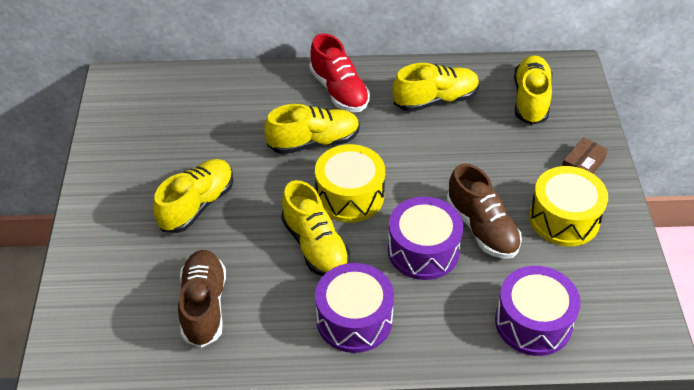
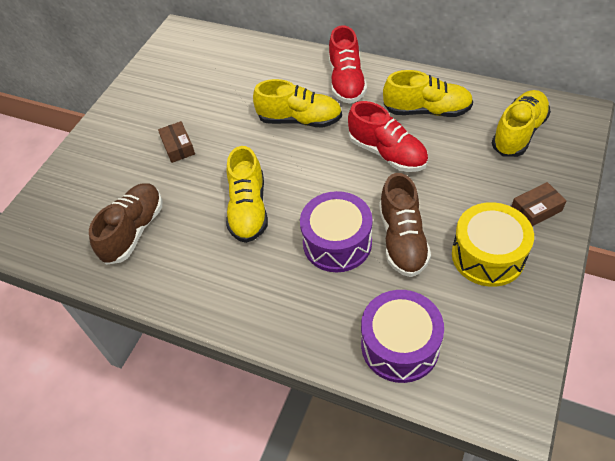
camera: 30 degrees right, 5 degrees up
(197, 205) = (178, 146): yellow shoe -> brown box
(350, 196) = (302, 174): yellow drum -> none
(354, 319) = (242, 284): purple drum -> none
(421, 151) = (387, 153): none -> red shoe

